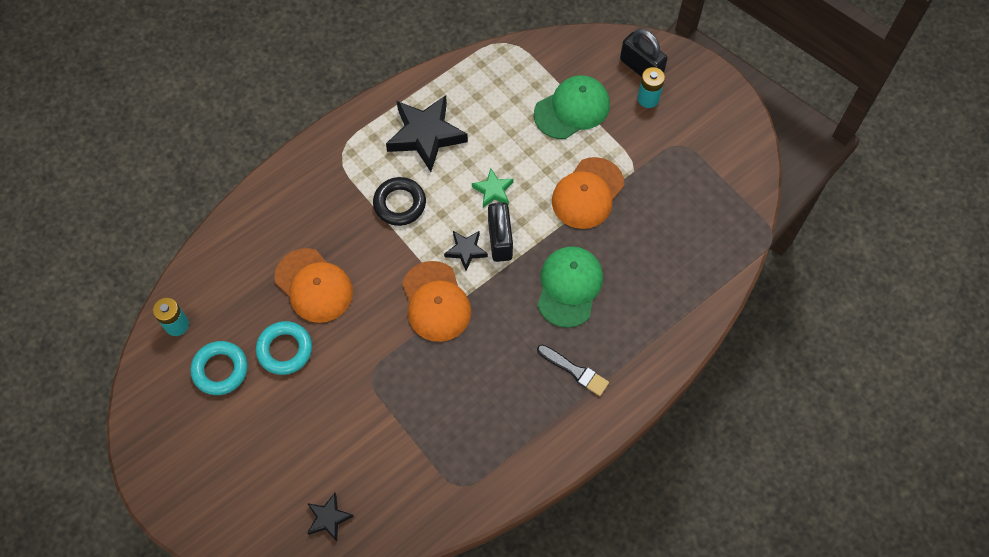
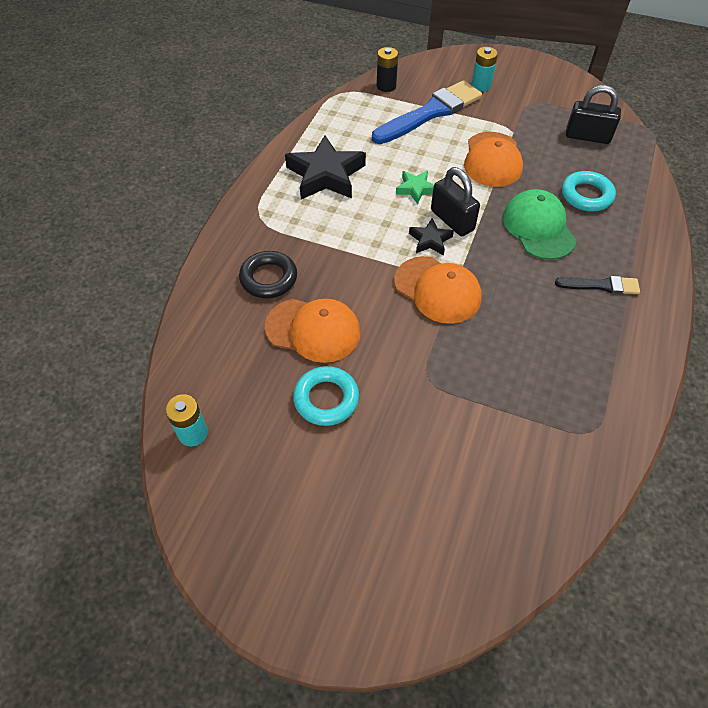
camera: 30 degrees left, 10 degrees down
(220, 370) = (271, 452): turquoise ring -> turquoise ring (586, 195)
(328, 518) = (495, 536): black star -> none
(399, 204) = (343, 231): black ring -> black ring (268, 278)
(554, 55) = (386, 86): none -> black battery
(572, 109) = (430, 113): green cap -> blue brush
(641, 68) = (458, 70): black padlock -> black padlock (587, 136)

